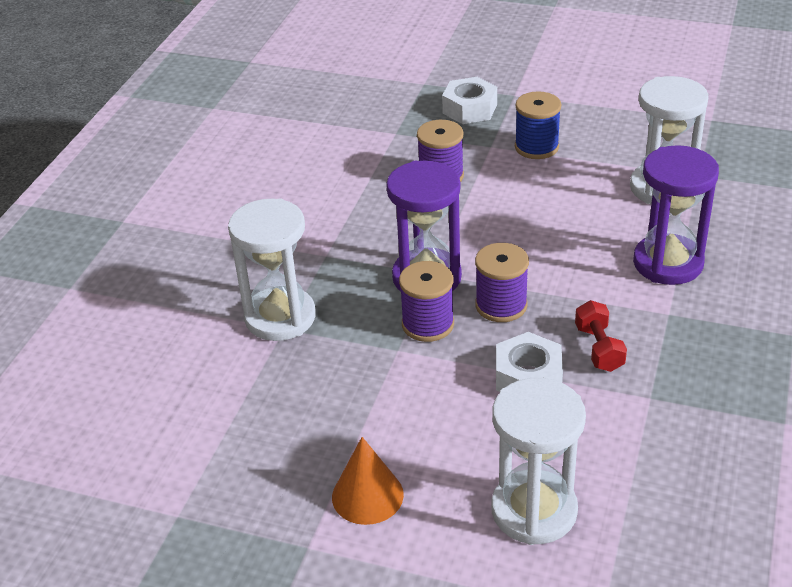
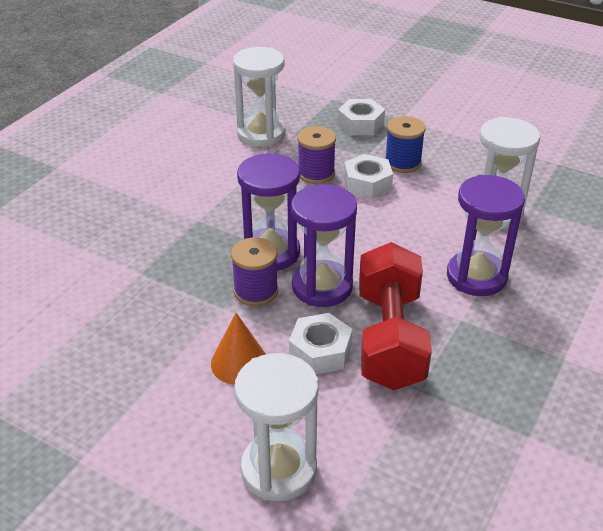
camera: 10 degrees right, 0 degrees up
(280, 317) = (141, 264): white hourglass -> white hourglass (261, 134)
(367, 495) = (146, 426): orange cone -> orange cone (239, 362)
(501, 305) = (322, 286): purple spool -> purple hourglass
(505, 178) = (367, 184): none -> white nut
(599, 348) = (389, 338): red dumbbell -> red dumbbell, size x2.27

